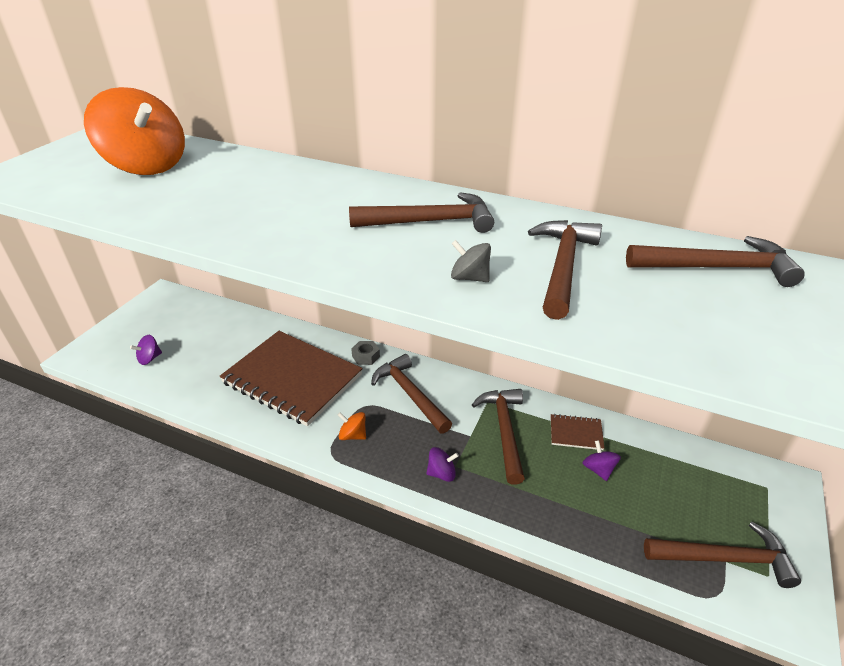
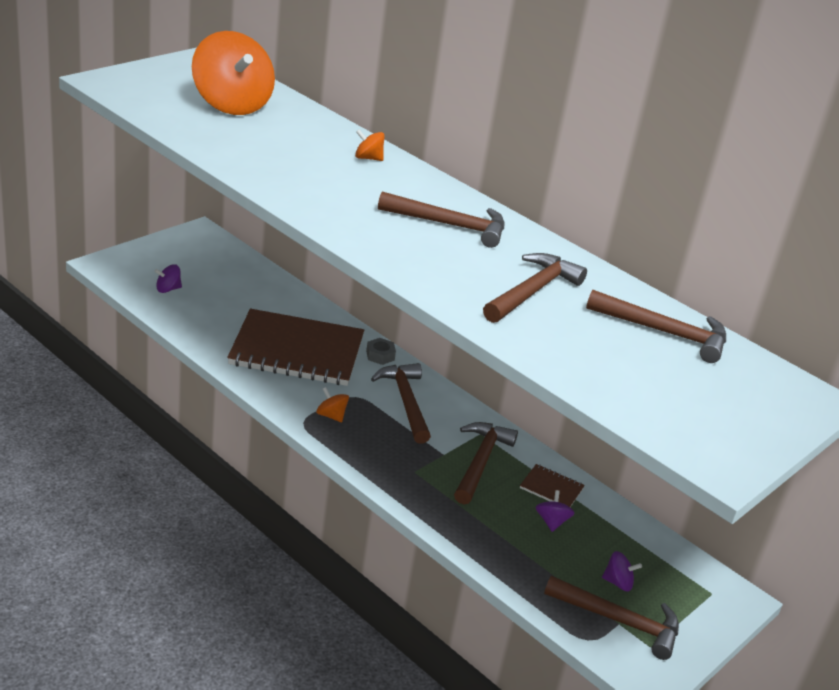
camera: 15 degrees right, 5 degrees down
(292, 379) = (297, 351): brown notebook -> brown notebook turned 45 degrees counterclockwise
(309, 179) = (368, 158): none -> orange spinning top
(442, 473) = (397, 472): purple spinning top -> purple spinning top (618, 582)
(469, 278) = (448, 275): grey spinning top -> none

